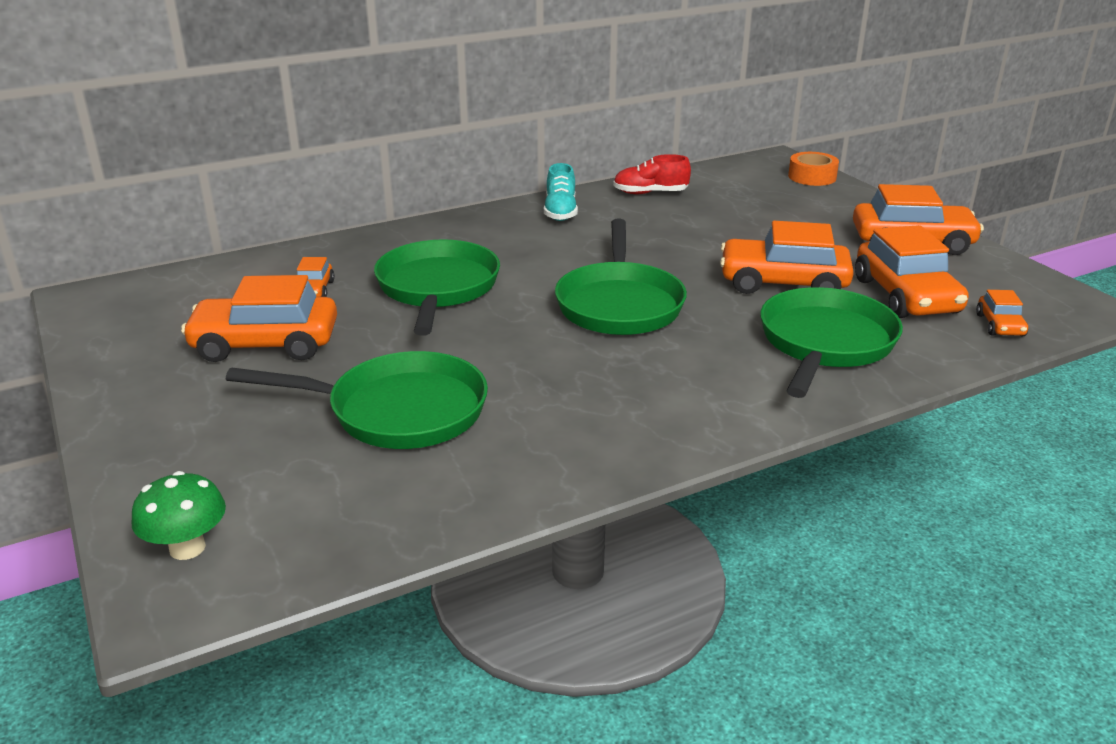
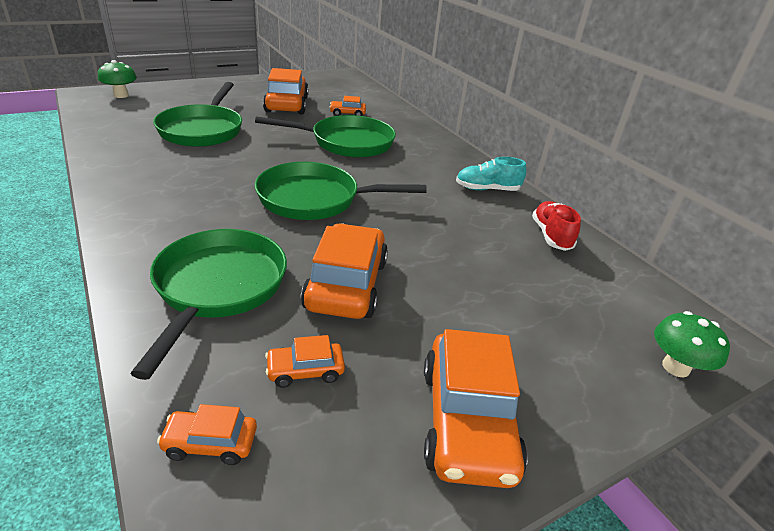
camera: 85 degrees right, 5 degrees up
(812, 177) = (675, 367): orange tape -> green mushroom
(825, 343) = (218, 287): green pan -> green pan turned 105 degrees counterclockwise
(906, 296) = (305, 370): orange car -> orange car, size x0.48

